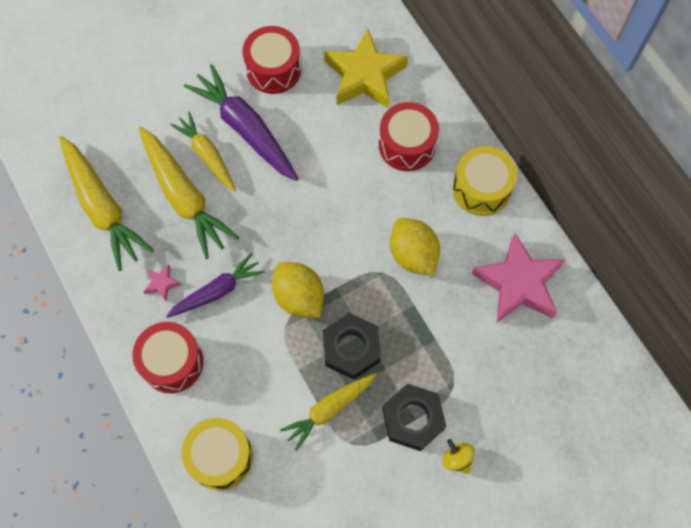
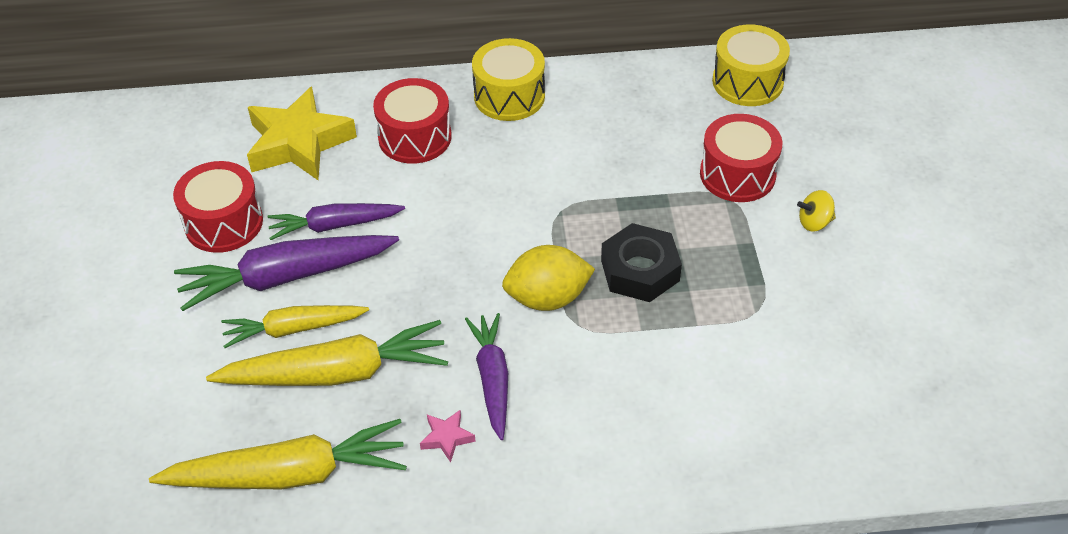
camera: 65 degrees left, 20 degrees down
(172, 362) = (565, 461): red drum -> red drum (737, 174)
(220, 457) = (720, 447): yellow drum -> yellow drum (747, 82)
(301, 135) = (335, 225): none -> purple carrot
(329, 409) = (706, 316): yellow carrot -> none
(413, 254) = (554, 177): yellow lemon -> none
(413, 419) = (752, 244): black nut -> none
(518, 284) = (637, 106): pink star -> none

